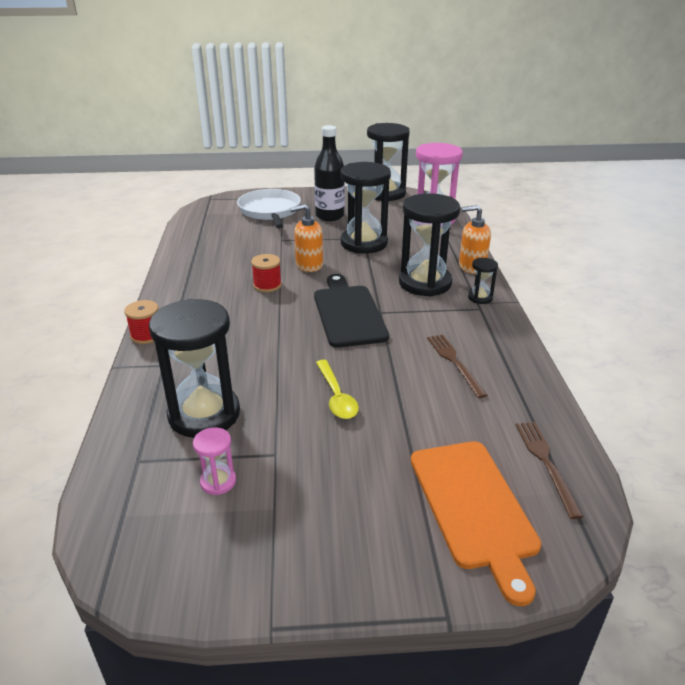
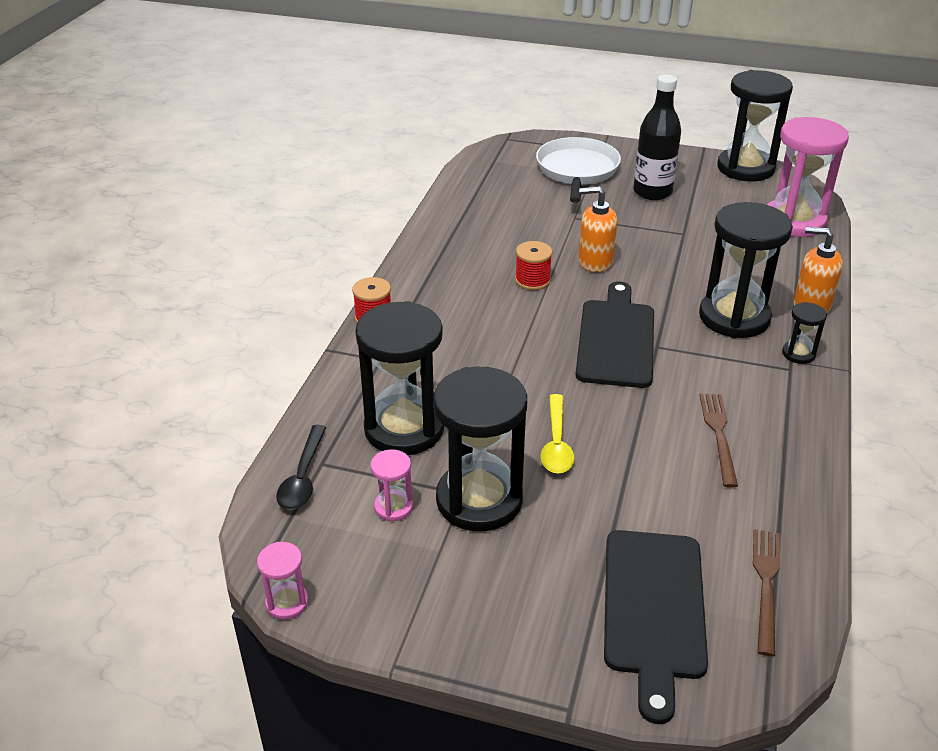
camera: 20 degrees right, 5 degrees up
(123, 477) = (303, 477): none -> black spoon
(143, 599) = (287, 603): none -> pink hourglass
(364, 243) = (680, 242): black hourglass -> black hourglass (479, 500)
(473, 507) = (653, 610): orange cutting board -> black cutting board

